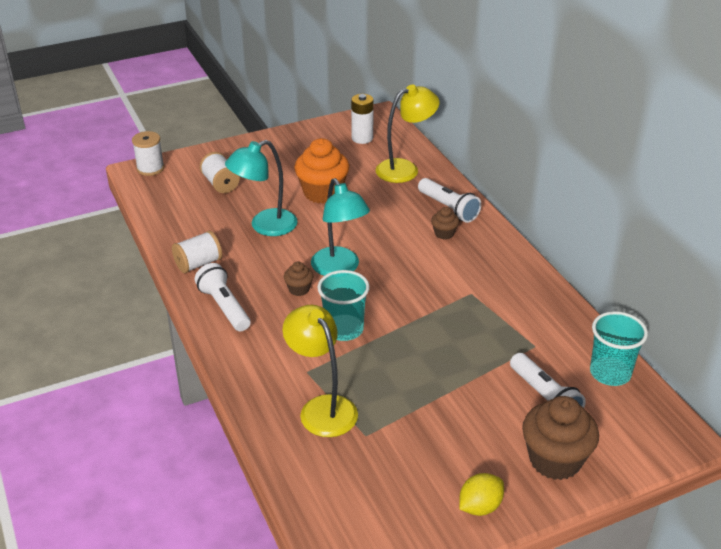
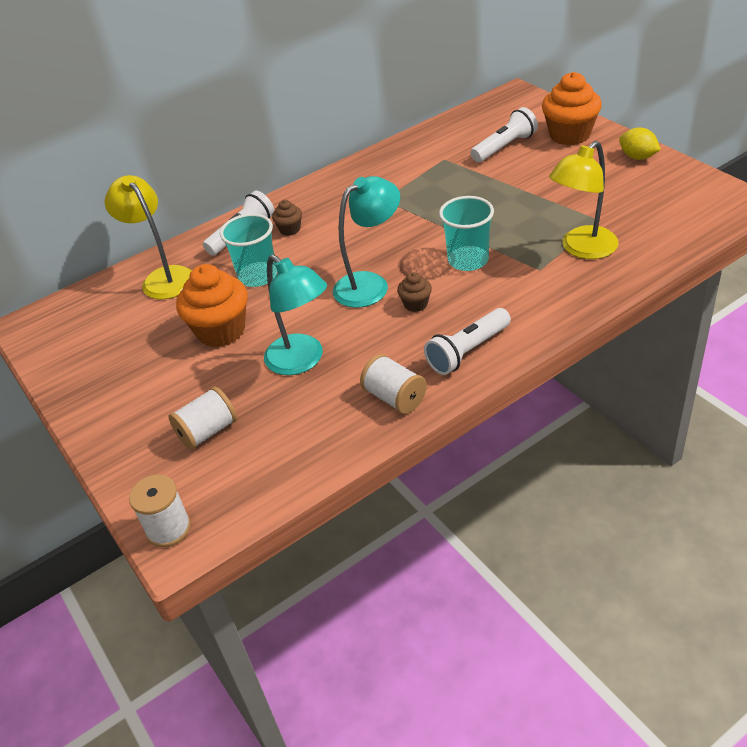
camera: 95 degrees left, 5 degrees up
(362, 138) = (88, 326): white battery -> none
(555, 460) = (569, 135): brown cupcake -> orange cupcake
(610, 373) = (461, 124): turquoise cup -> turquoise cup (258, 276)

